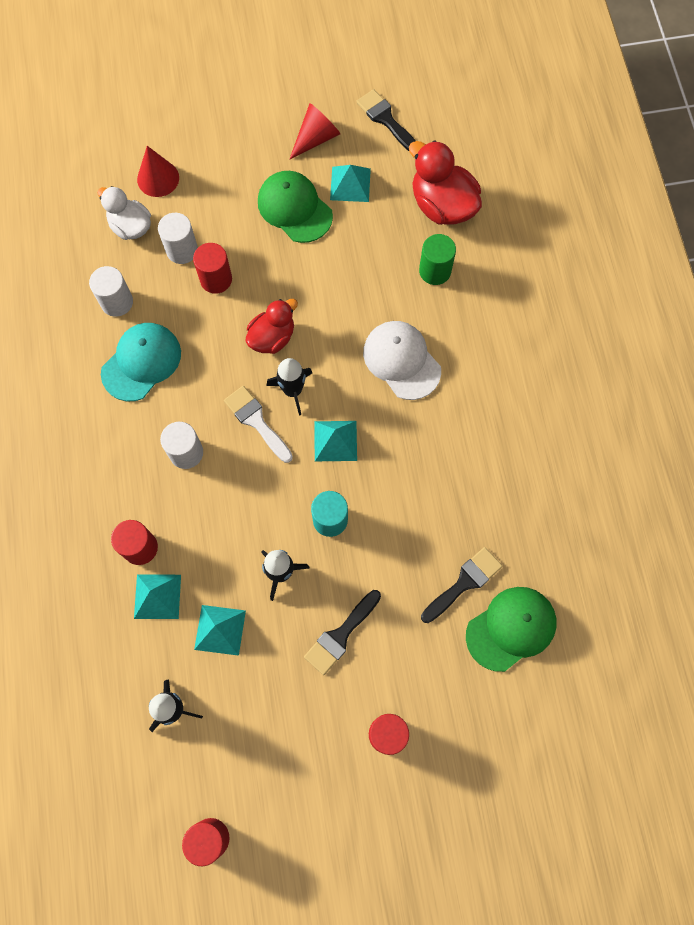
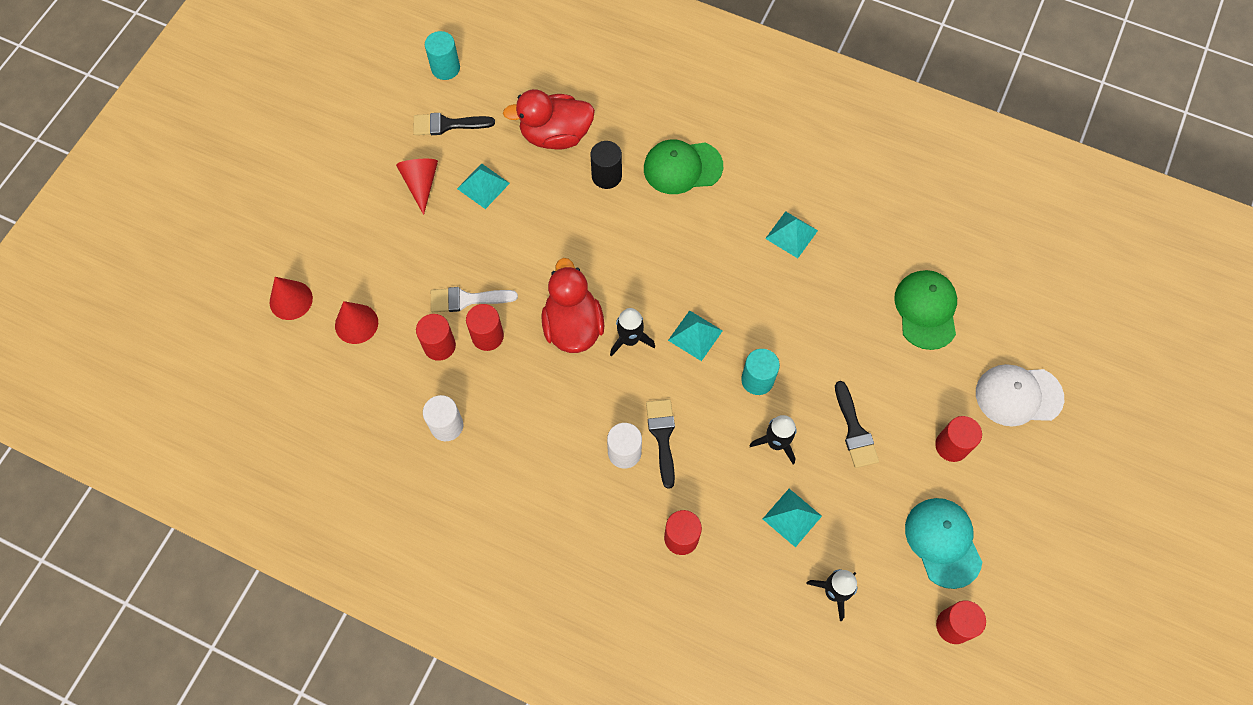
camera: 55 degrees left, 5 degrees down
(131, 227) = (384, 372): white duck -> none
(141, 362) = (518, 439): turquoise cap -> turquoise cap (943, 542)
(145, 120) = (291, 300): none -> red cone
(157, 596) = (732, 549): turquoise pyramid -> turquoise pyramid (791, 234)
(182, 250) = (439, 346): white cylinder -> red cylinder
(256, 421) = (636, 382): white brush -> white brush (467, 299)
(272, 337) = (573, 326): red duck -> red duck, size x1.51
(294, 208) = (471, 239): green cap -> green cap (682, 167)
(401, 361) = (663, 247): white cap -> white cap (1018, 395)
(435, 271) = (606, 176): green cylinder -> black cylinder
(438, 82) = (445, 68): none -> turquoise cylinder
(464, 583) = (871, 319): black brush -> black brush (662, 436)

